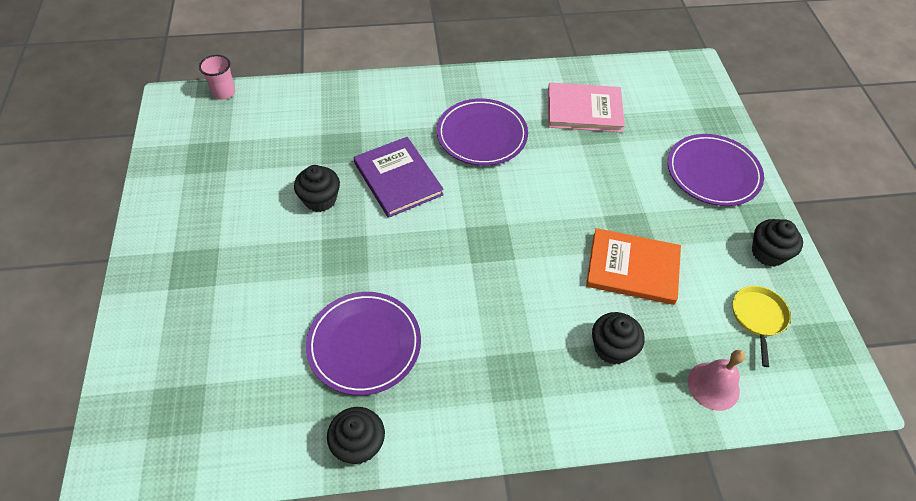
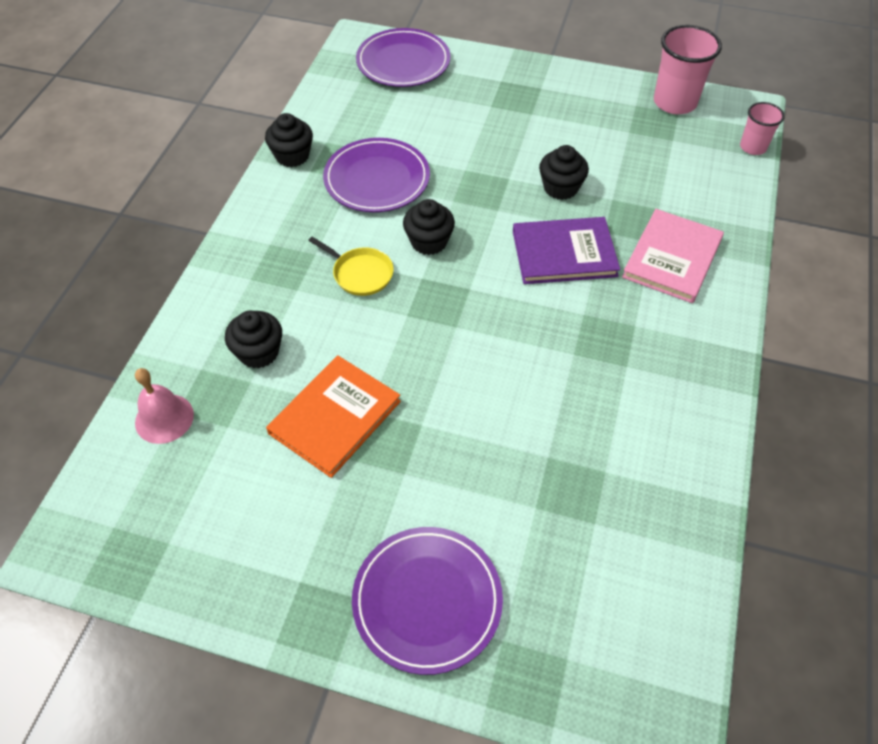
camera: 115 degrees right, 0 degrees up
(173, 148) = (674, 102): none -> pink cup
(482, 135) = (605, 352): purple plate -> purple plate (403, 62)
(584, 110) = (614, 491): pink book -> pink book (672, 258)
(758, 317) = (200, 512): yellow pan -> yellow pan (360, 274)
(768, 253) = (269, 585): black cupcake -> black cupcake (429, 241)

